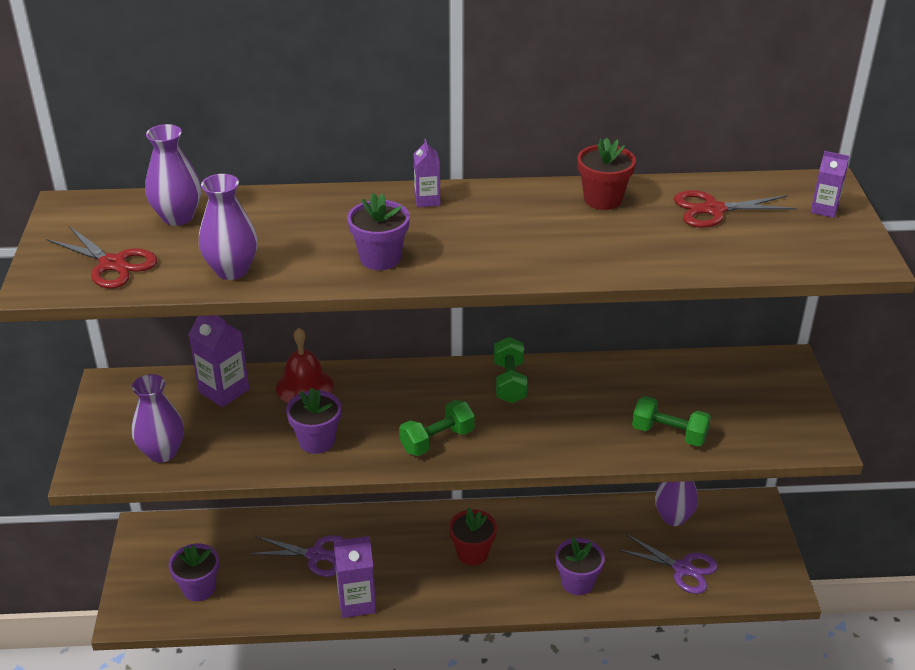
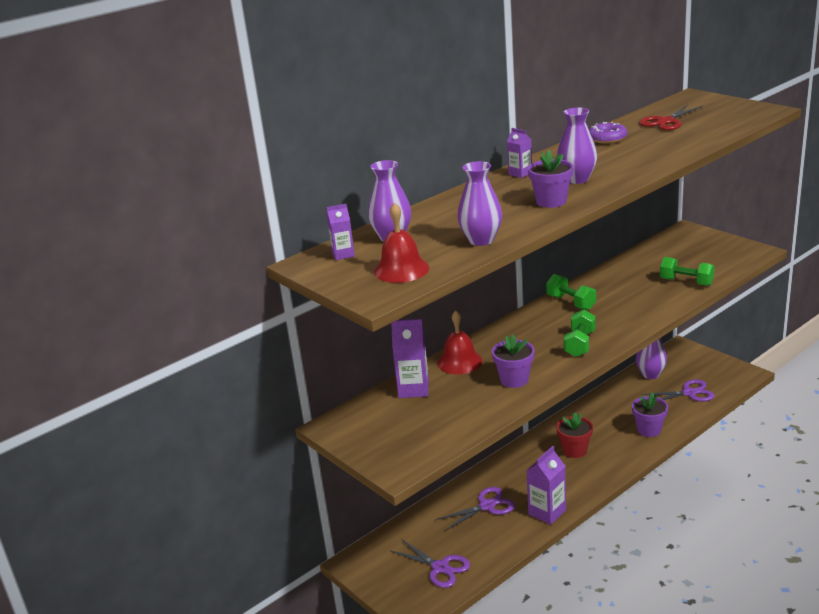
camera: 35 degrees left, 10 degrees down
(112, 264) = (401, 269): red scissors -> red bell
(162, 452) = (430, 435): purple vase -> purple vase (577, 179)
(199, 588) = (440, 567): purple flower pot -> purple scissors
(603, 199) = (607, 138): red flower pot -> purple donut
(669, 434) = (686, 282): green dumbbell -> green dumbbell turned 45 degrees clockwise
(824, 209) = (712, 103): purple carton -> purple carton (343, 254)

